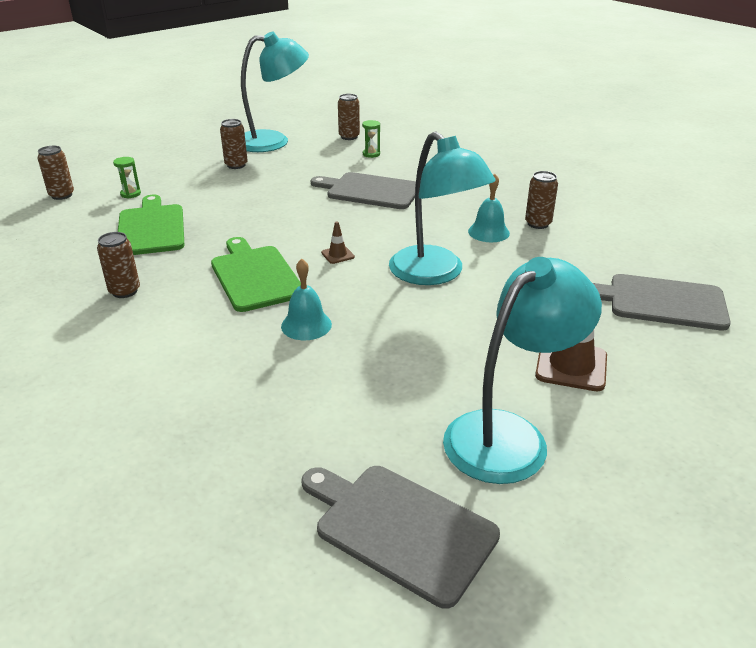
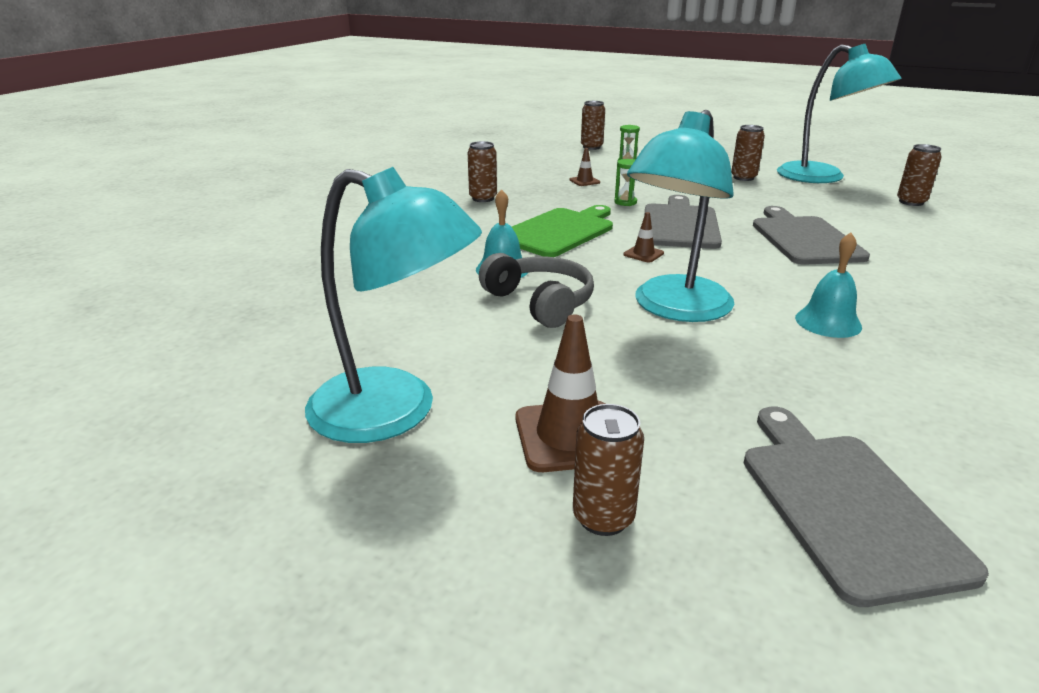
camera: 65 degrees right, 5 degrees down
(151, 228) = (584, 181): green cutting board -> brown traffic cone
(371, 154) = (893, 220): green hourglass -> green hourglass (625, 202)
(383, 325) = (540, 303): none -> grey headphones
(399, 528) = (228, 376): grey cutting board -> grey cutting board (680, 225)
(538, 224) = (916, 353): brown can -> brown can (603, 517)

